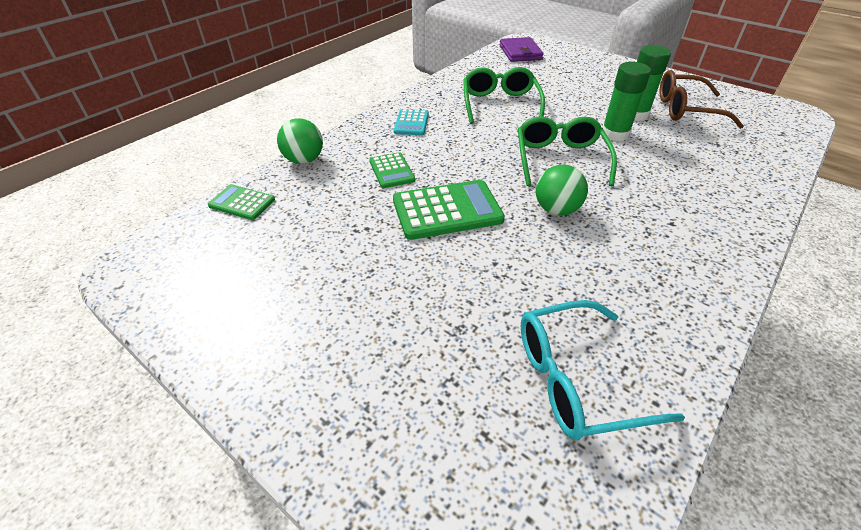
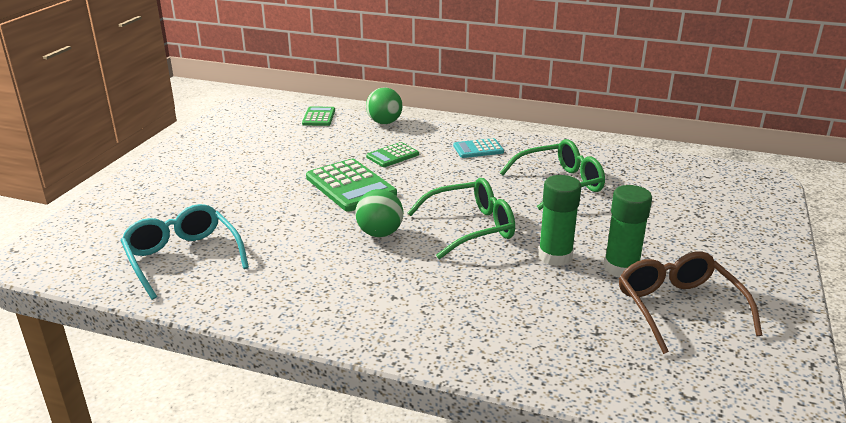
camera: 70 degrees right, 15 degrees down
(520, 52) = (716, 178): purple wallet -> none

